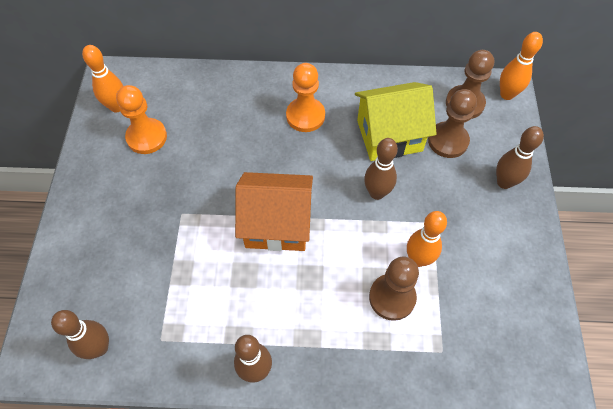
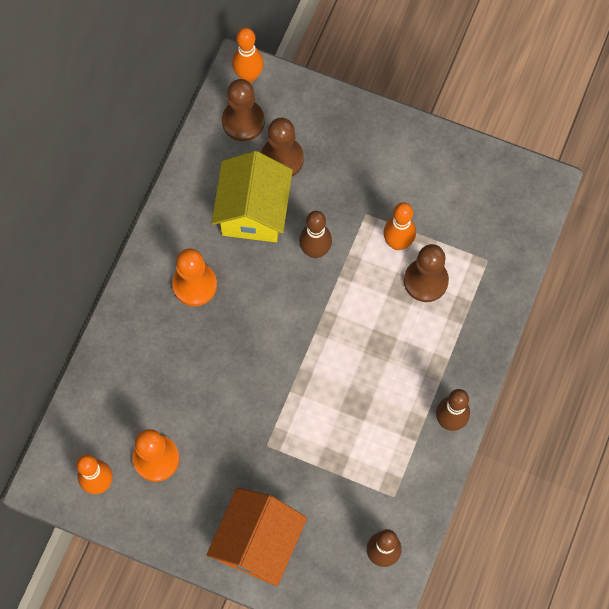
camera: 70 degrees left, 10 degrees up
(277, 224) = (314, 356): orange house -> orange house (258, 543)
(504, 182) = (348, 130): brown bowling pin -> none

